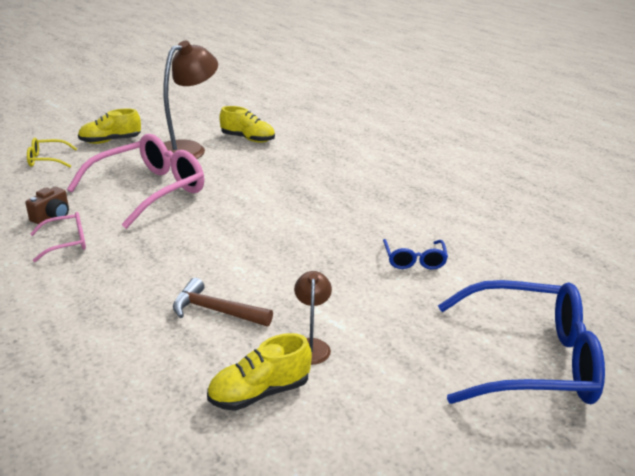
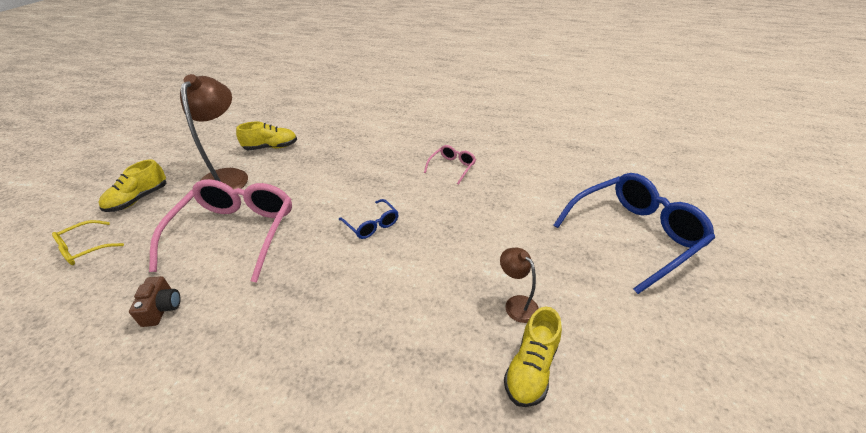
camera: 35 degrees left, 10 degrees up
(66, 243) = (211, 329): pink glasses -> pink glasses (452, 167)
(216, 311) = (420, 317): brown hammer -> none
(414, 260) = (498, 197): blue glasses -> blue glasses (372, 225)

